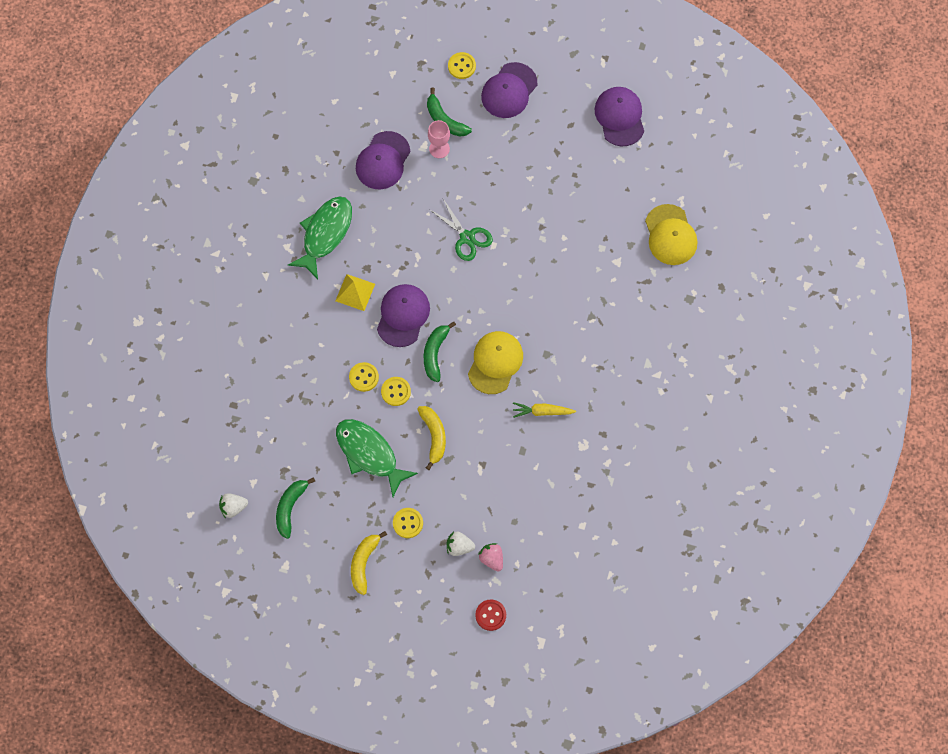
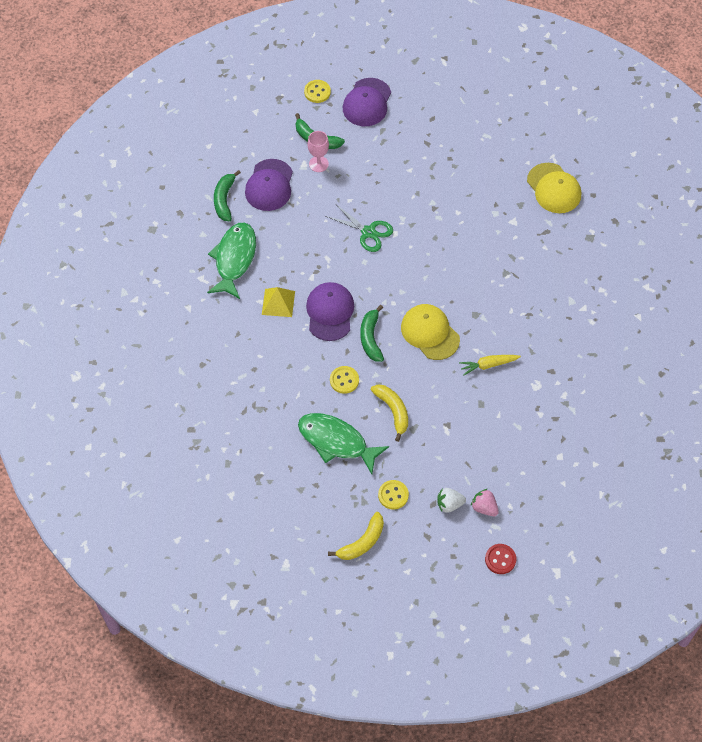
camera: 15 degrees left, 10 degrees down
(233, 507) = (218, 523): white strawberry -> none
(290, 507) = (274, 509): green banana -> green banana (224, 199)
(364, 377) = (309, 375): yellow button -> none
(364, 563) = (362, 542): yellow banana -> yellow banana turned 135 degrees counterclockwise
(495, 363) = (430, 333): yellow cap -> yellow cap turned 45 degrees counterclockwise
(620, 117) = (474, 102): purple cap -> none

